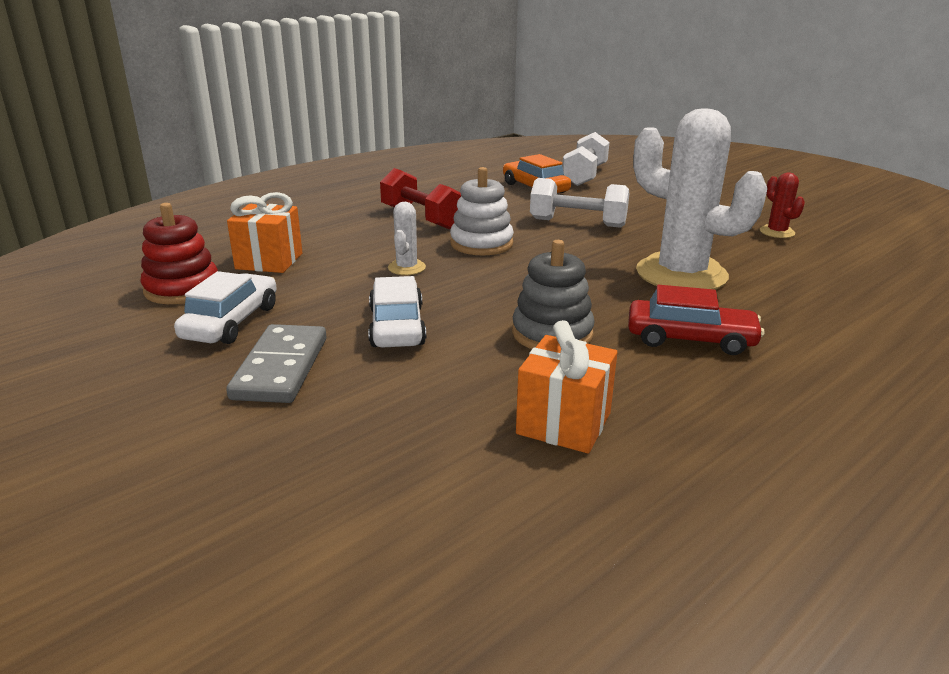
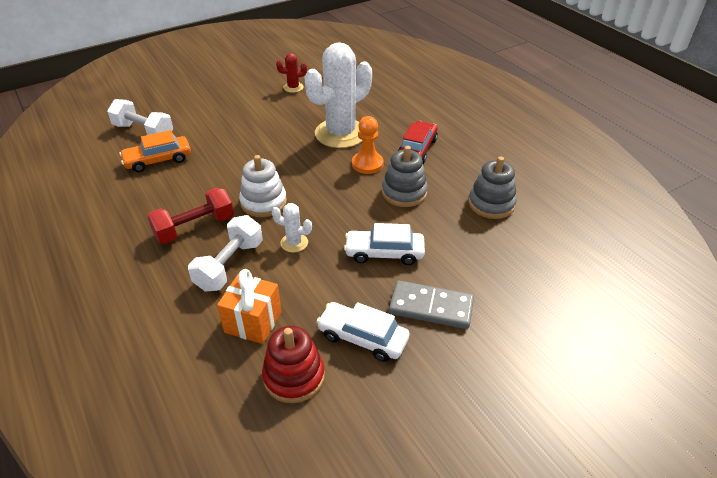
camera: 80 degrees left, 15 degrees up
(564, 423) = (491, 204): orange gift -> grey stacking toy
(577, 223) = (244, 154): white dumbbell -> white dumbbell (229, 265)
(612, 300) = (367, 164): none -> orange pawn

